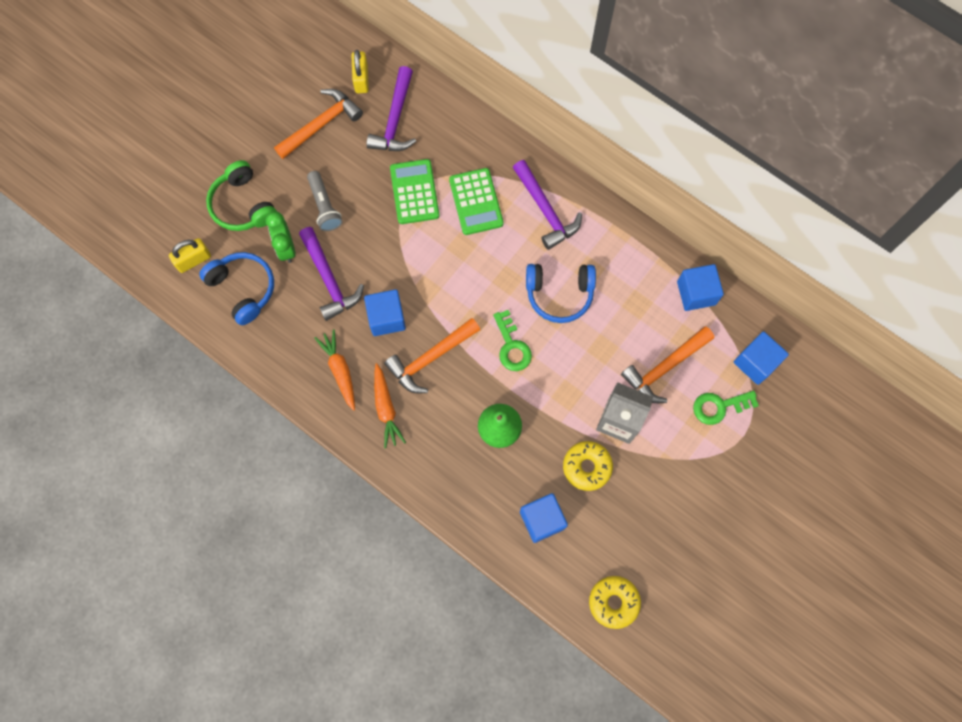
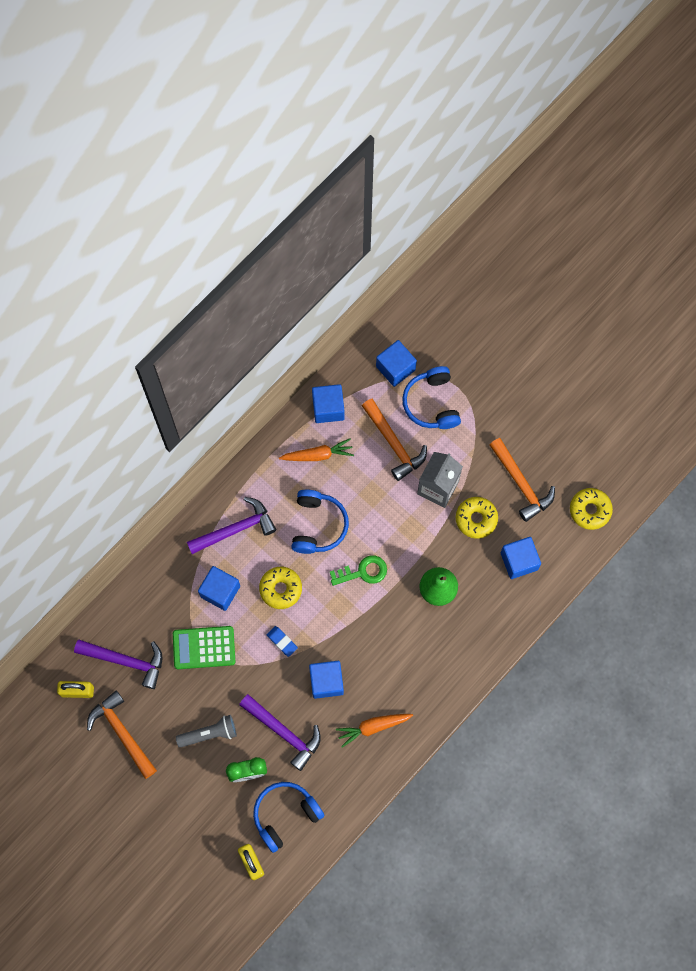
camera: 85 degrees left, 0 degrees up
(243, 205) = (199, 813): green headphones -> none
(329, 279) = (284, 732): purple hammer -> purple hammer turned 60 degrees clockwise
(386, 408) = (411, 687): orange carrot -> orange carrot (318, 455)
(427, 268) = (282, 641): none -> blue eraser
(430, 358) = (368, 644): orange hammer -> orange hammer (521, 484)
(476, 202) = (220, 591): green calculator -> blue cube
(484, 262) = (280, 589): none -> yellow donut
(719, 406) = (432, 403): green key -> blue headphones

